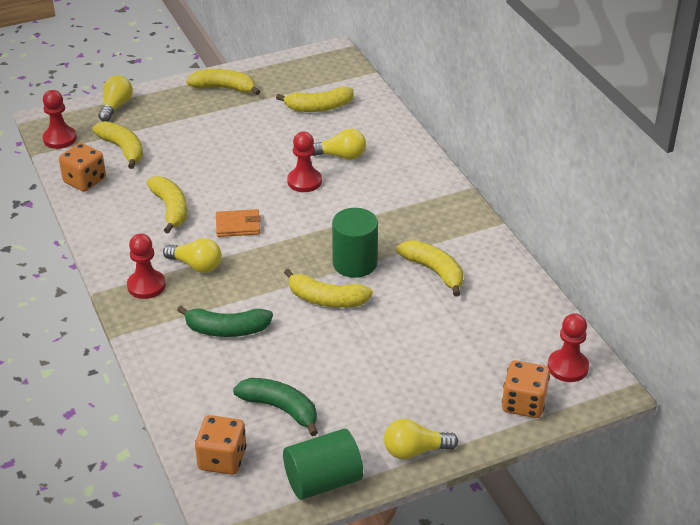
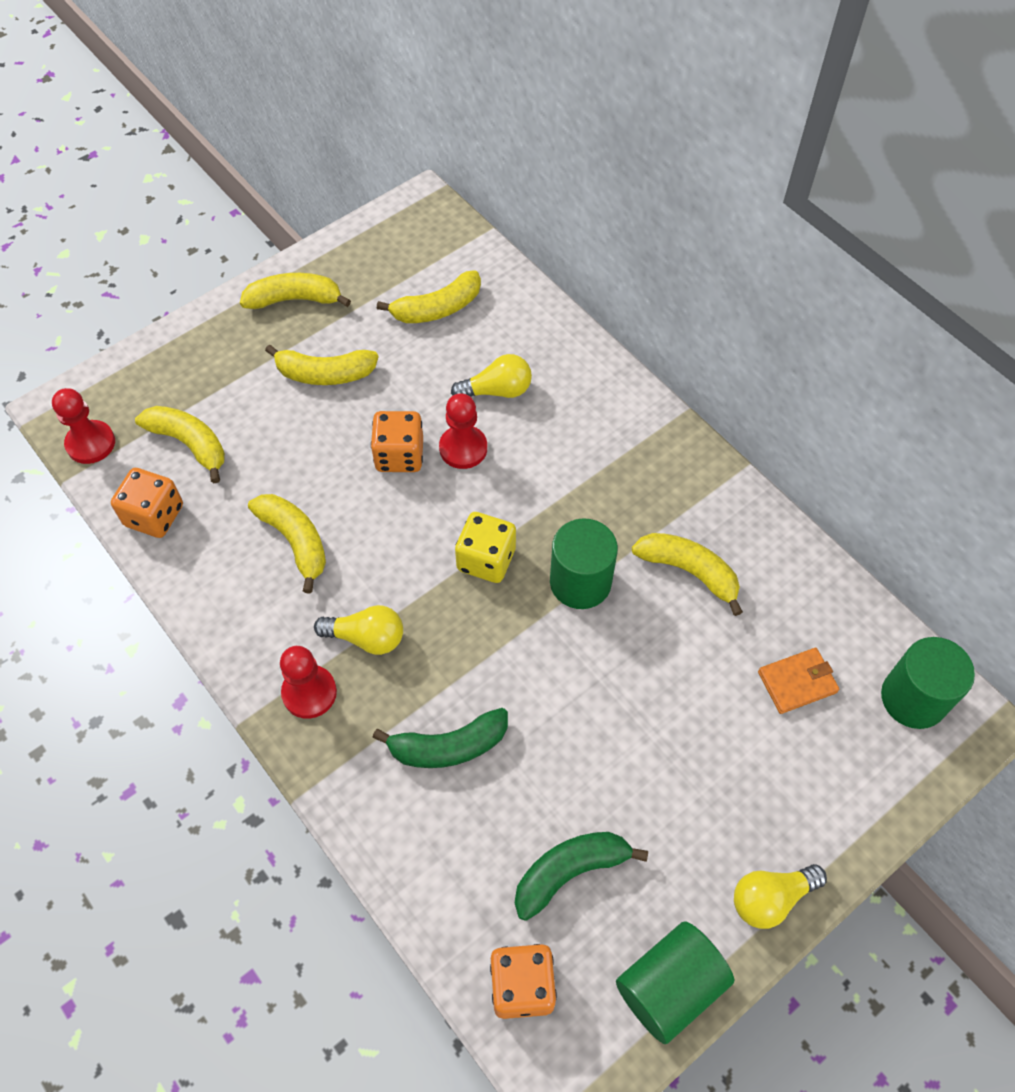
camera: 15 degrees left, 20 degrees up
(116, 107) = (152, 366): yellow light bulb -> none
(238, 225) = (399, 550): orange wallet -> orange wallet (797, 682)
(280, 409) = (569, 872): green banana -> green banana turned 45 degrees counterclockwise
(295, 240) = (486, 559): none -> yellow dice
(326, 299) = (565, 657): yellow banana -> yellow banana (325, 374)
(523, 403) = (880, 777): orange dice -> orange dice (399, 455)
(567, 367) = (913, 698): red pawn -> green cylinder

